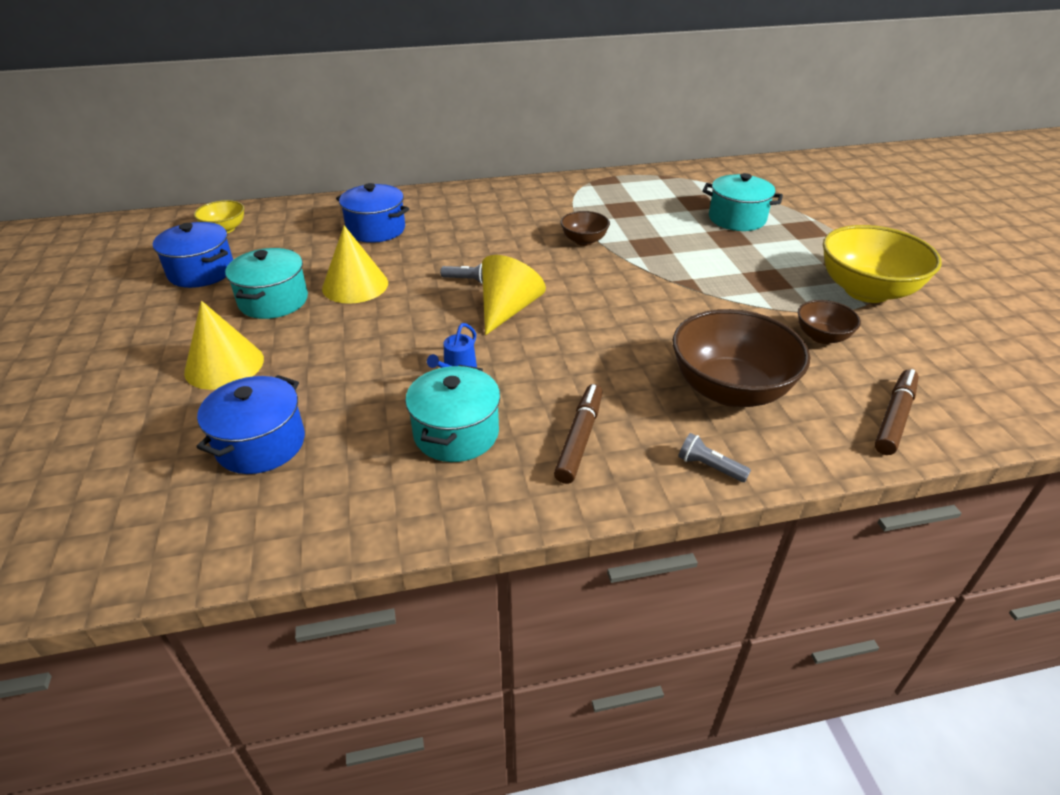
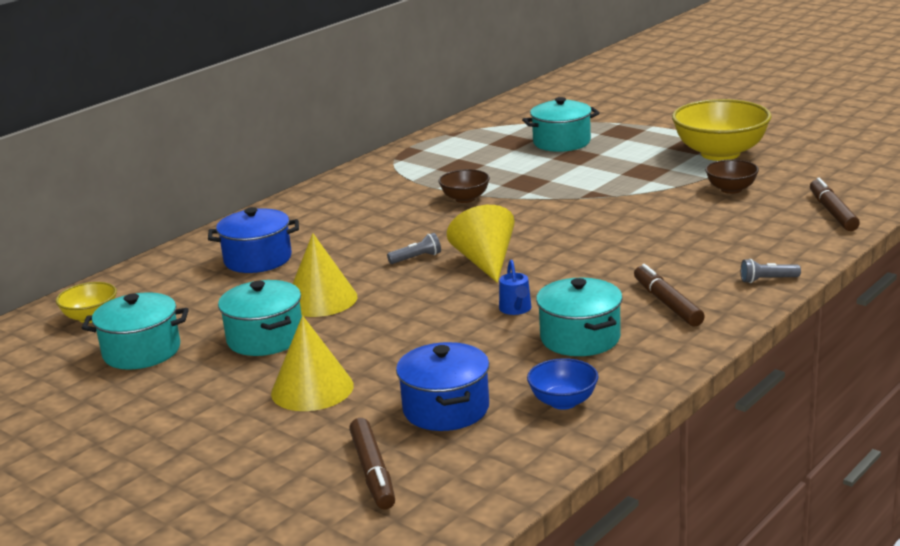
camera: 35 degrees left, 15 degrees down
(127, 475) = (373, 472): none -> brown marker
(201, 272) = (141, 351): blue pot -> turquoise pot
(340, 497) = (563, 402): none -> blue bowl
(730, 390) = (719, 239): brown bowl -> none

